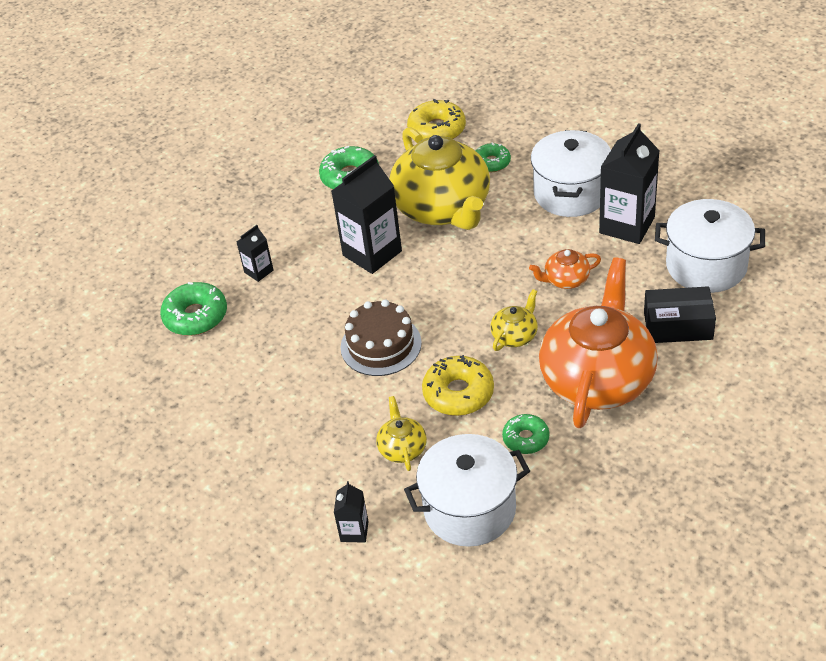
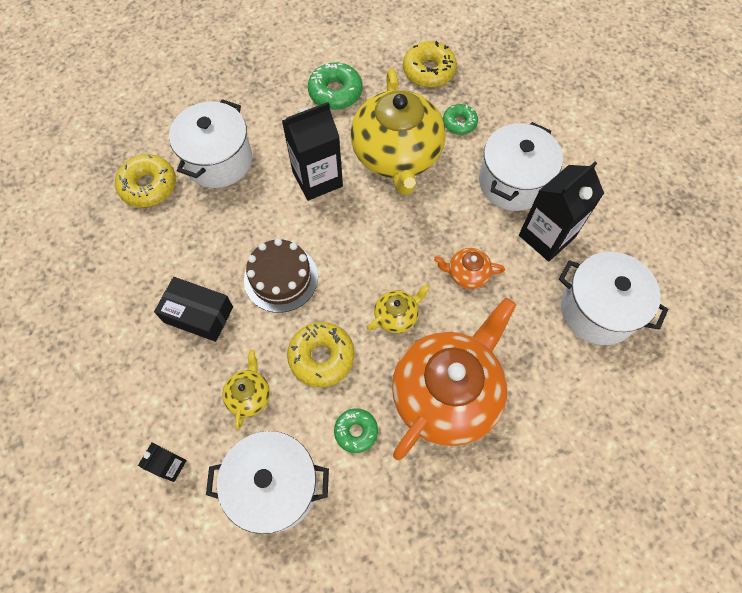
camera: 15 degrees right, 20 degrees up
(196, 316) = (148, 186): green donut -> yellow donut
(259, 271) = (218, 160): black carton -> white pot
(678, 326) = (543, 365): black box -> black box (198, 314)

